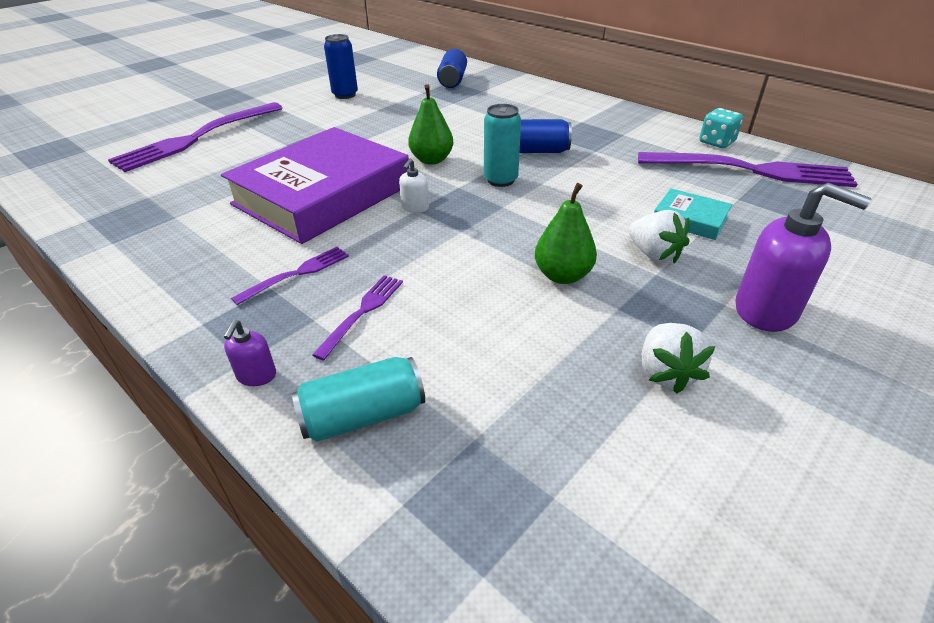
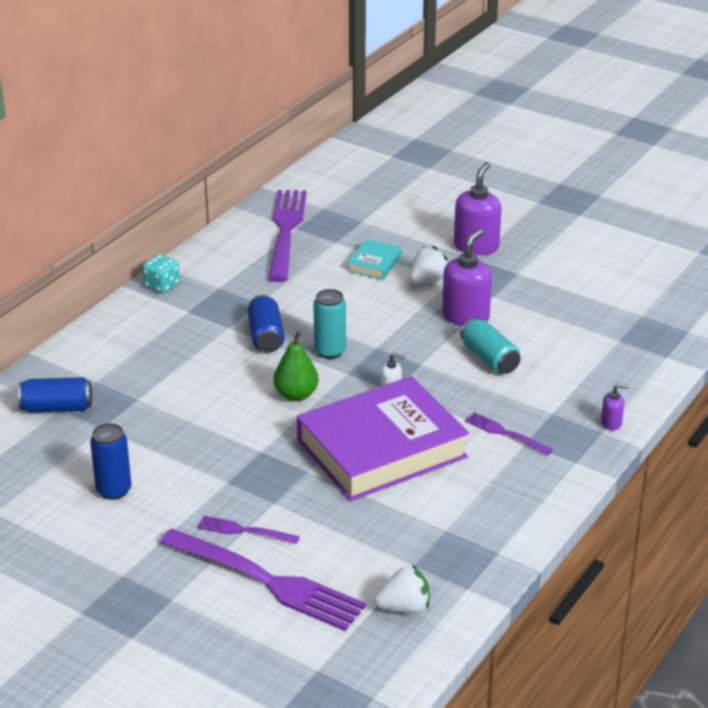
camera: 100 degrees left, 5 degrees down
(322, 194) = (381, 448): purple book -> purple book turned 60 degrees counterclockwise
(362, 312) = (537, 394): purple fork -> purple fork (244, 531)
(363, 416) = (622, 377): turquoise can -> turquoise can (489, 358)
(562, 275) = (465, 316): green pear -> purple soap dispenser
(666, 373) = (545, 282): white strawberry -> white strawberry (404, 607)
(716, 142) = (231, 241): turquoise dice -> turquoise dice (162, 286)

